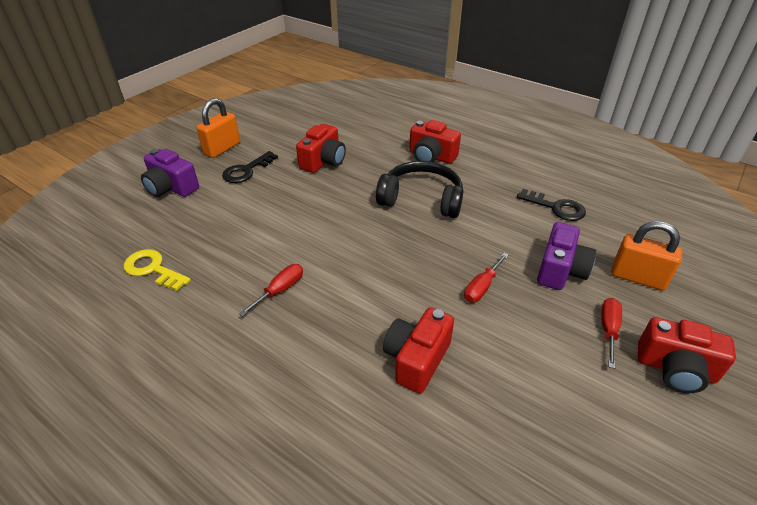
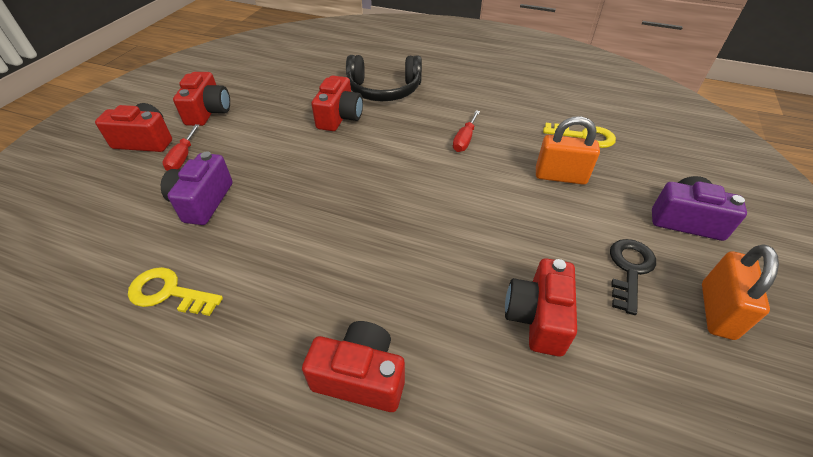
camera: 165 degrees right, 5 degrees up
(421, 199) = (361, 268): black headphones -> black headphones (384, 90)
(482, 287) = (287, 172): red screwdriver -> none
(556, 208) = (168, 292): black key -> yellow key
(614, 415) = (208, 112): none -> red camera
(637, 278) = (122, 208): orange padlock -> orange padlock (560, 176)

